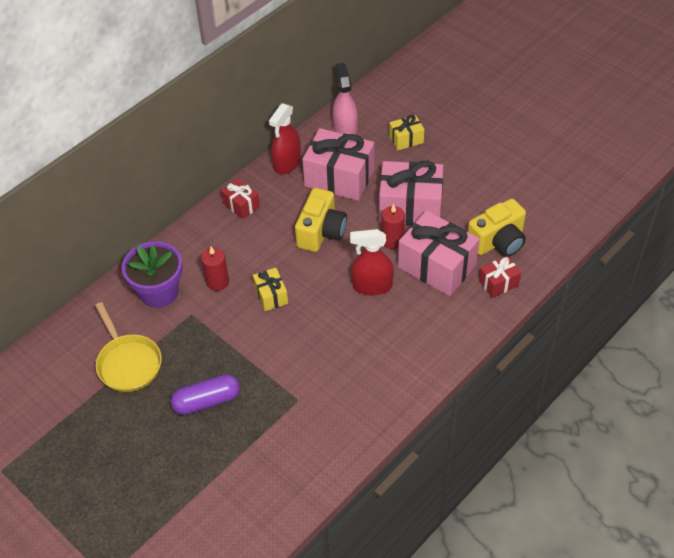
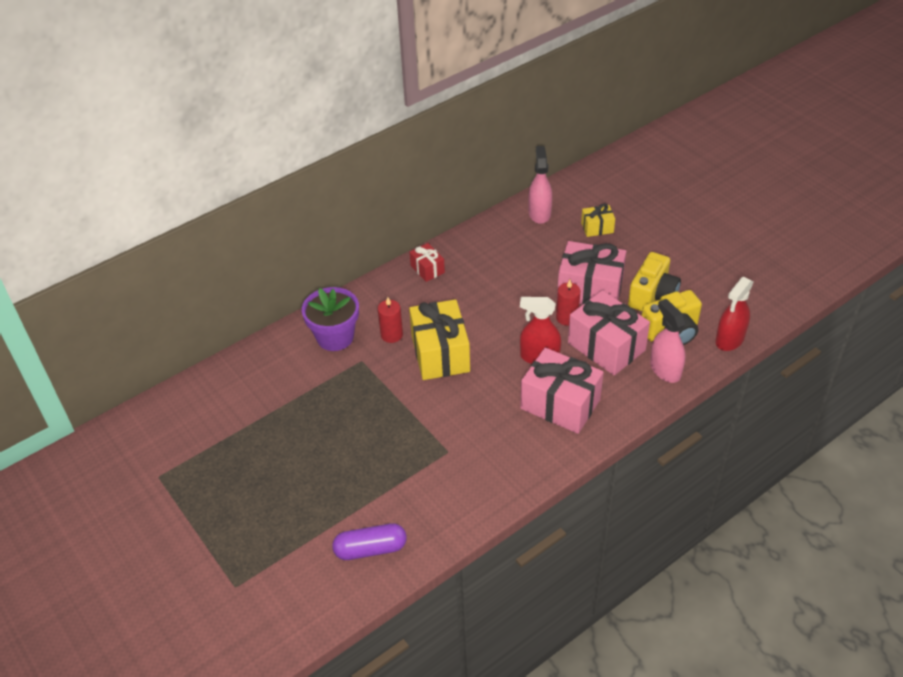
camera: 10 degrees right, 5 degrees down
(128, 363) = (294, 397): yellow pan -> none
(207, 401) = (361, 441): purple capsule -> purple capsule (370, 549)
(271, 295) = (440, 353): yellow gift -> yellow gift, size x1.99
(287, 163) = (478, 237): red spray bottle -> red spray bottle (729, 339)
(321, 232) = (499, 302): yellow camera -> yellow camera (652, 295)
(339, 178) = (525, 255): pink gift -> pink gift (560, 404)
(498, 283) = (665, 369): red gift -> pink spray bottle

